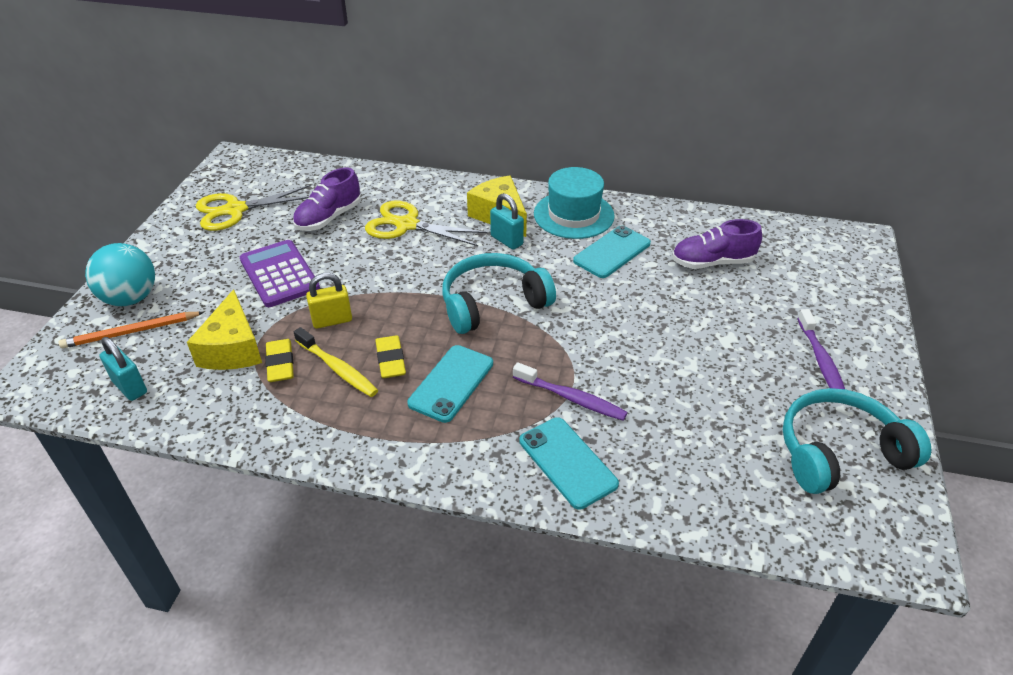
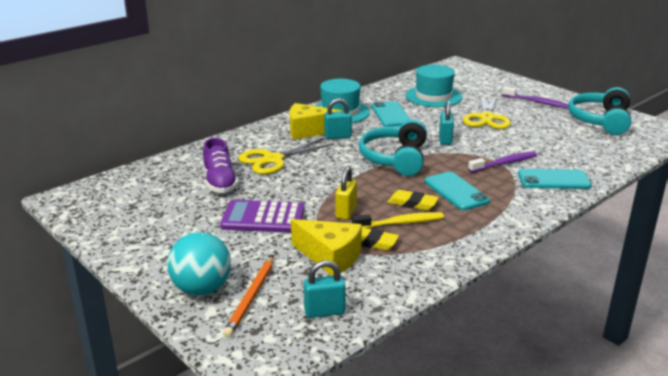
camera: 55 degrees left, 15 degrees down
(235, 210) = (146, 215): yellow scissors -> yellow scissors (486, 118)
(588, 322) = (445, 140): none -> turquoise padlock
(712, 262) = (433, 96): purple shoe -> turquoise hat

